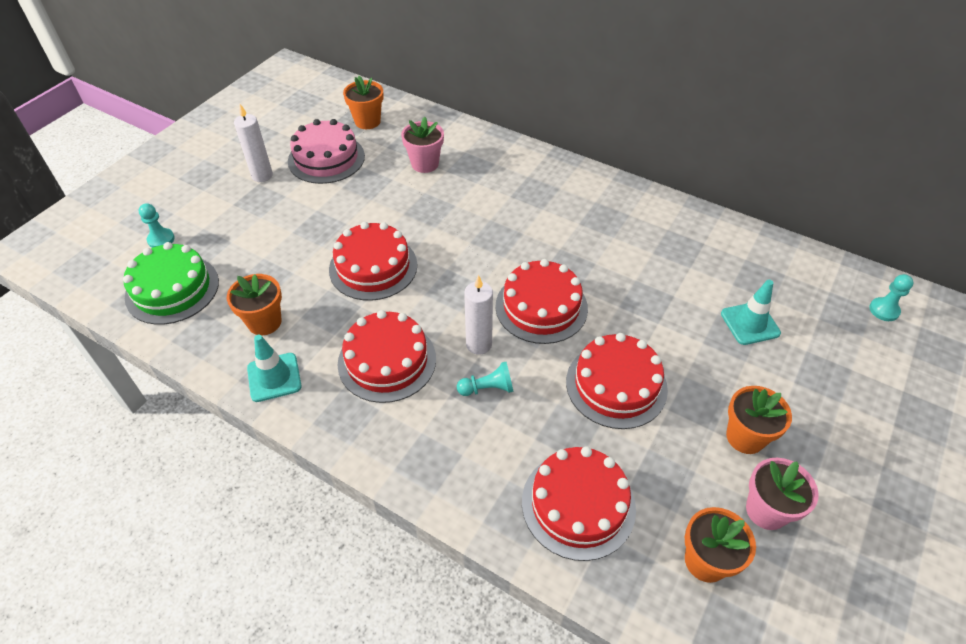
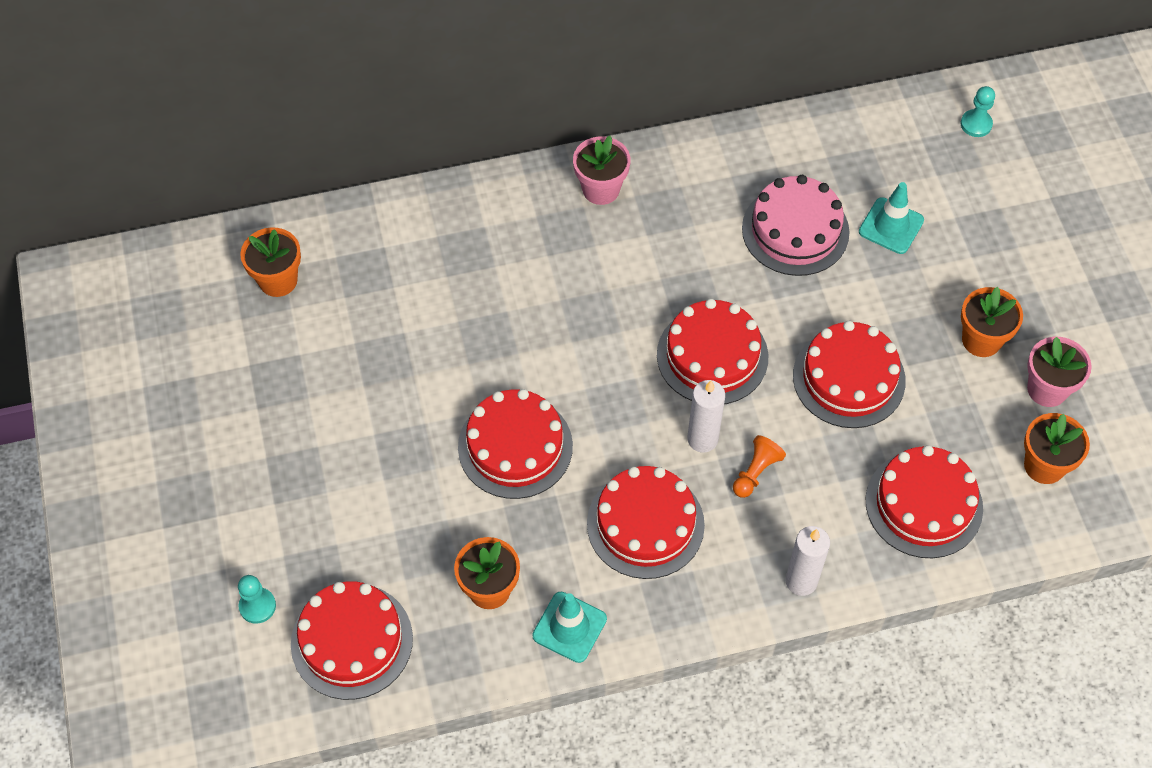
camera: 45 degrees left, 10 degrees up
(172, 289) = (352, 641): green cake -> red cake
(262, 175) = (256, 445): white candle -> white candle (801, 581)
(326, 158) = (298, 365): pink cake -> pink cake (795, 230)
(425, 164) = (414, 285): pink flower pot -> pink flower pot (601, 189)
(488, 388) = (756, 472): turquoise pawn -> orange pawn

